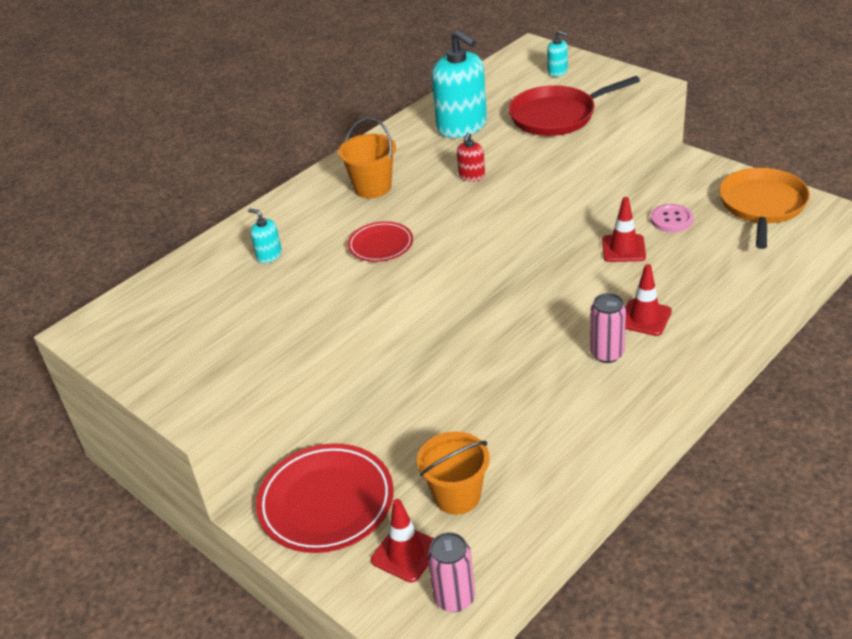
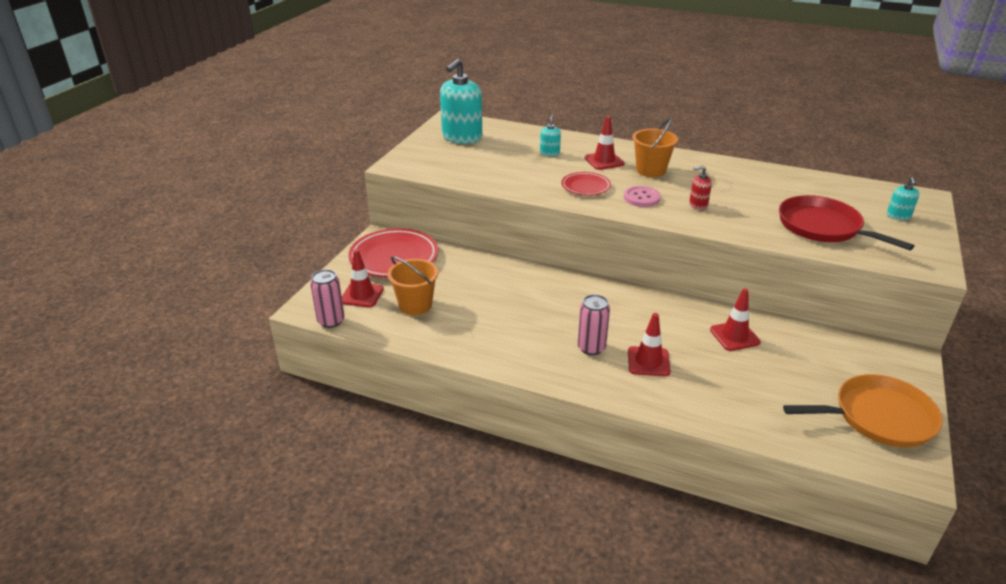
camera: 65 degrees right, 5 degrees down
(324, 216) = (604, 161): none -> red traffic cone
(462, 126) = (763, 188): turquoise soap dispenser -> turquoise soap dispenser (462, 137)
(671, 219) = (801, 358): pink button -> pink button (641, 198)

